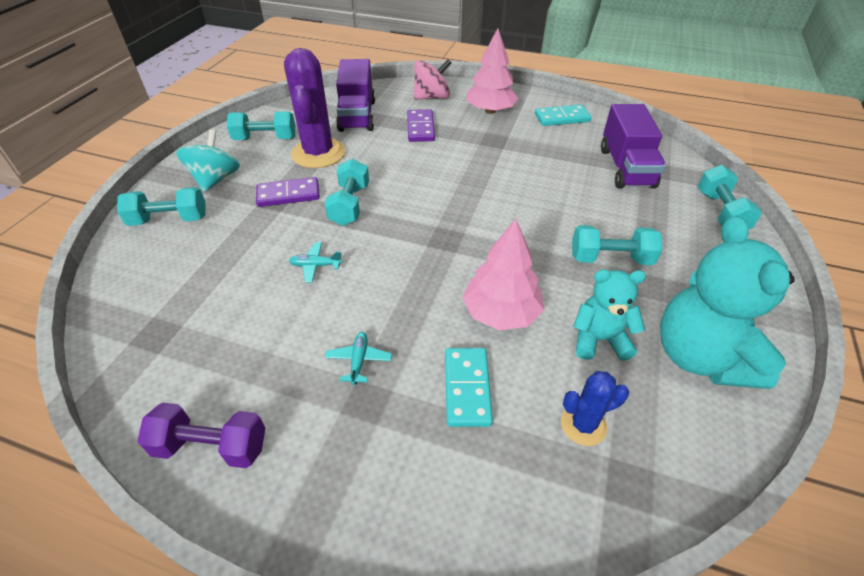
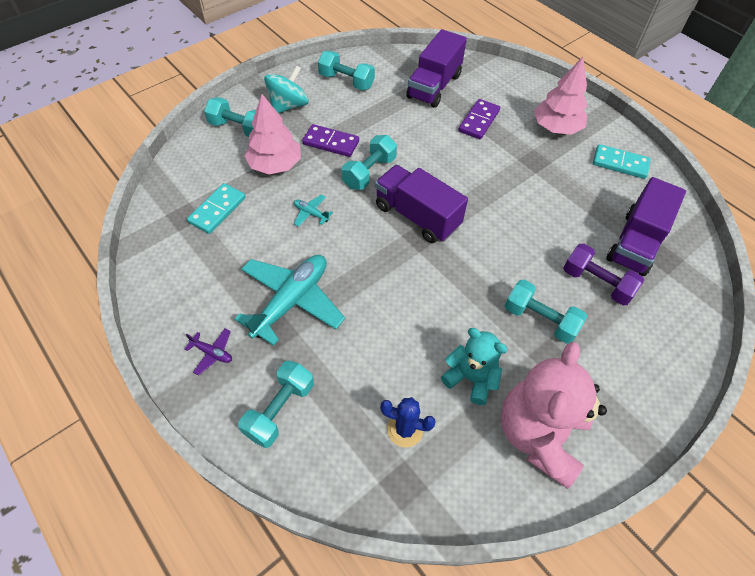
camera: 30 degrees right, 10 degrees up
(212, 446) = (173, 309): purple dumbbell -> purple dumbbell (596, 283)
(302, 470) = (212, 353): none -> purple plane
(318, 153) = (377, 113): purple cactus -> none
(359, 361) = (291, 301): turquoise plane -> turquoise plane, size x2.34
(428, 223) = (417, 216): none -> purple truck
(432, 97) = (514, 91): pink spinning top -> none
(467, 388) = (347, 359): turquoise domino -> turquoise domino (217, 210)
(501, 313) = (414, 318): pink tree -> pink tree (275, 165)
(700, 356) = (539, 435): turquoise teddy bear -> pink teddy bear
(720, 212) = (686, 329): turquoise dumbbell -> turquoise dumbbell (280, 410)

